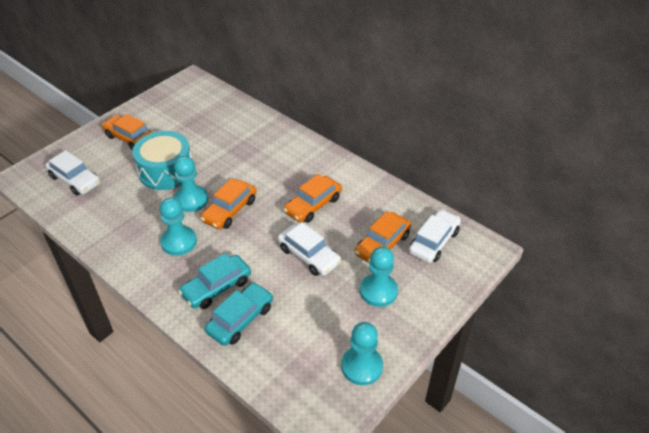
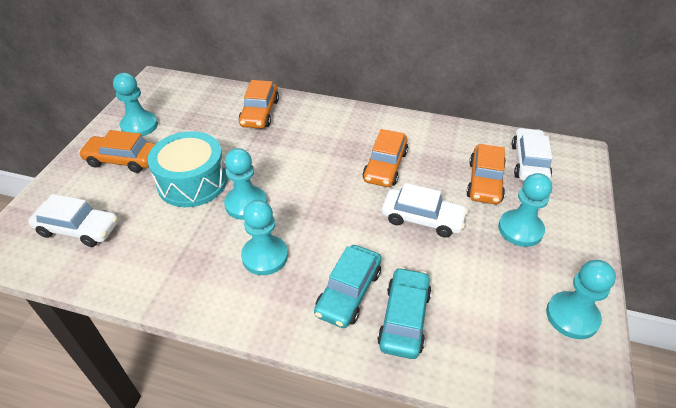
camera: 25 degrees left, 0 degrees up
(157, 114) = (139, 126): none -> turquoise pawn
(230, 210) = (299, 201): orange car -> orange car (259, 113)

